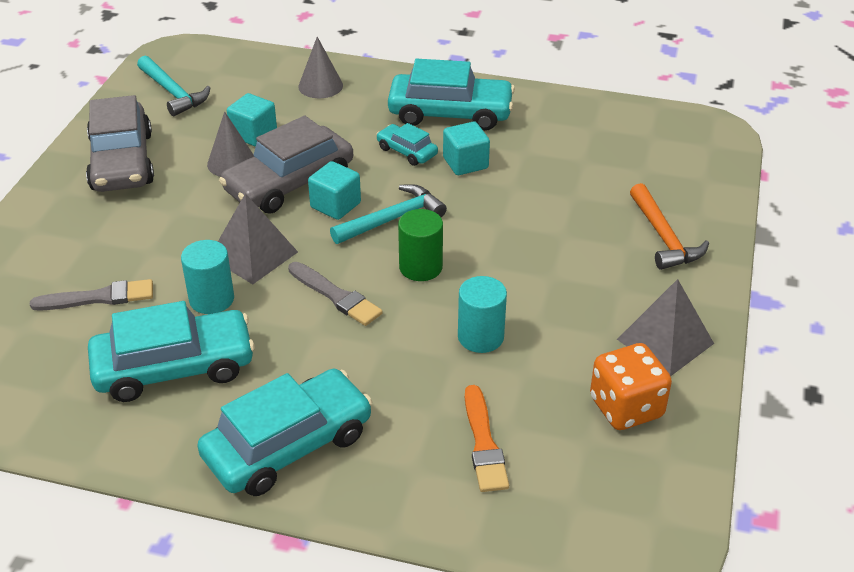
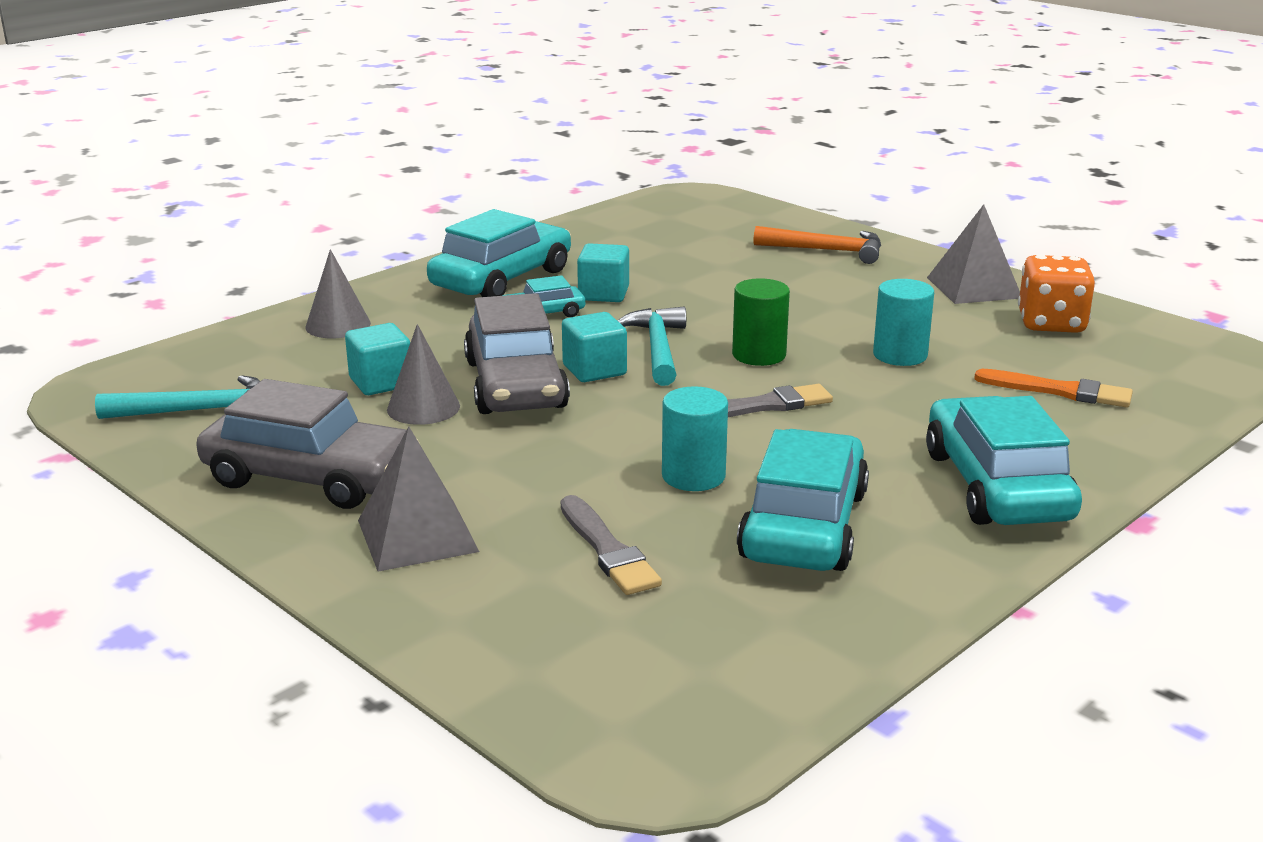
camera: 60 degrees left, 15 degrees down
(99, 297) = (608, 550): grey brush -> grey brush turned 135 degrees clockwise
(253, 254) = (633, 434): grey pyramid -> grey pyramid (417, 536)

